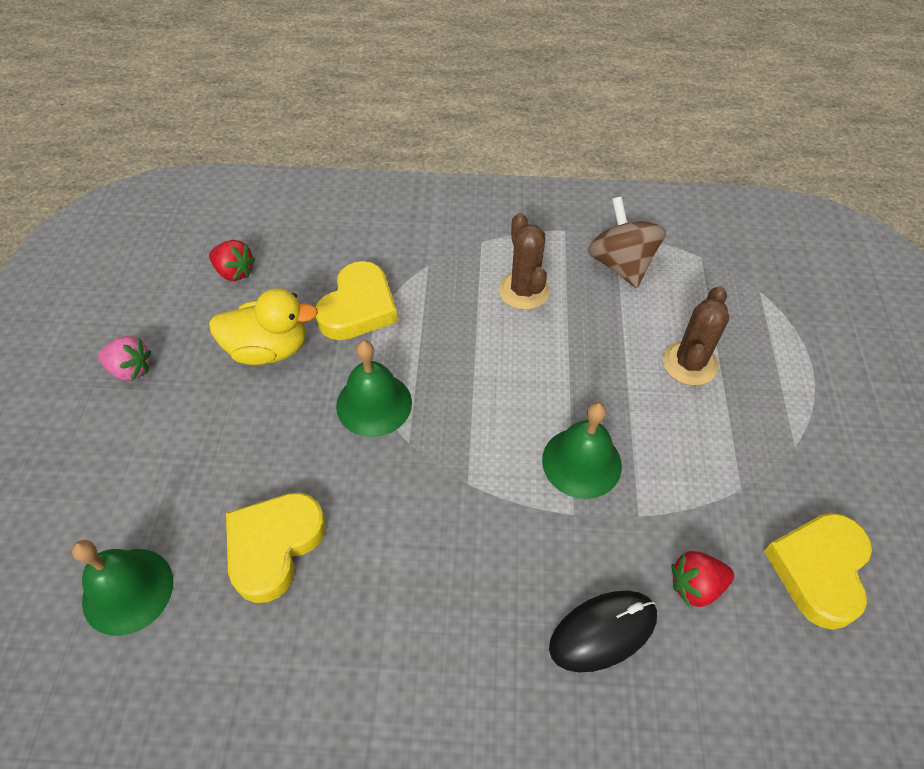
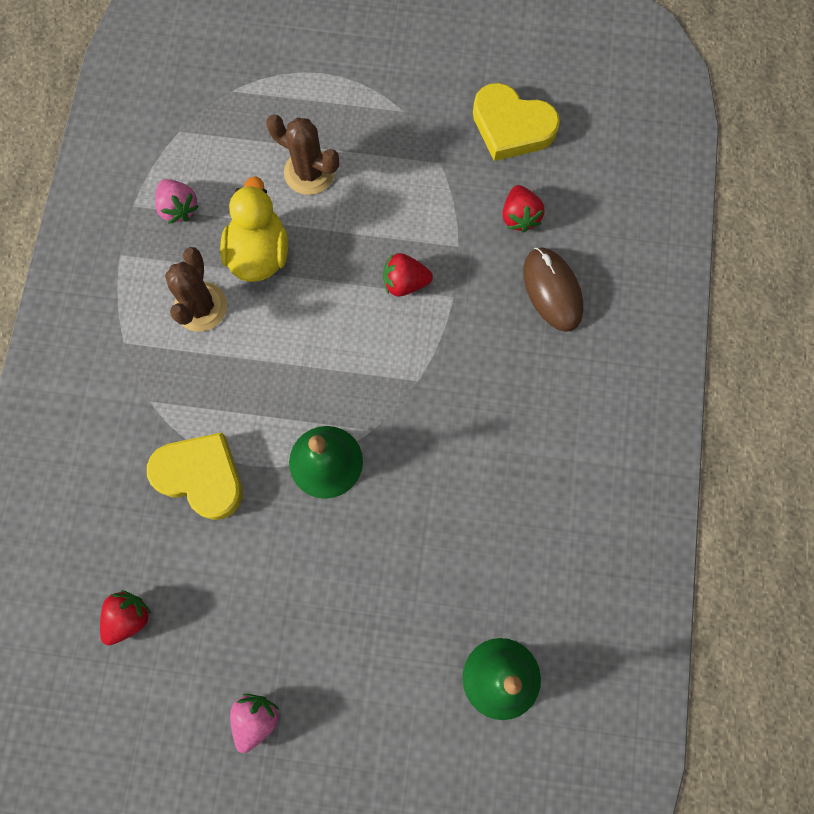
camera: 85 degrees left, 20 degrees up
(269, 349) = (246, 570): yellow duck -> yellow duck (259, 253)
(274, 546) = (467, 550): yellow heart -> none
(524, 290) = (200, 307): brown cactus -> brown cactus turned 75 degrees counterclockwise
(581, 462) = (405, 282): green bell -> red strawberry
(603, 632) = (552, 290): black mouse -> brown mouse
(620, 264) = (178, 208): brown spinning top -> pink strawberry

